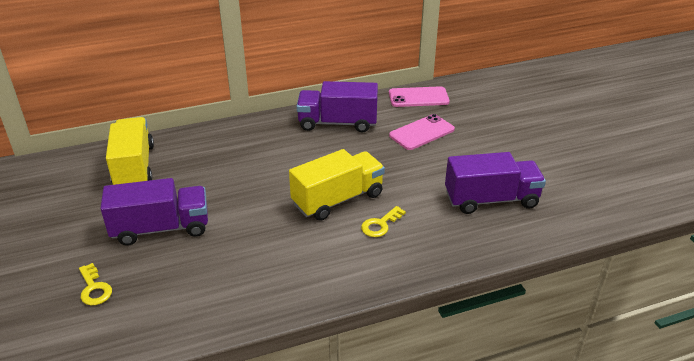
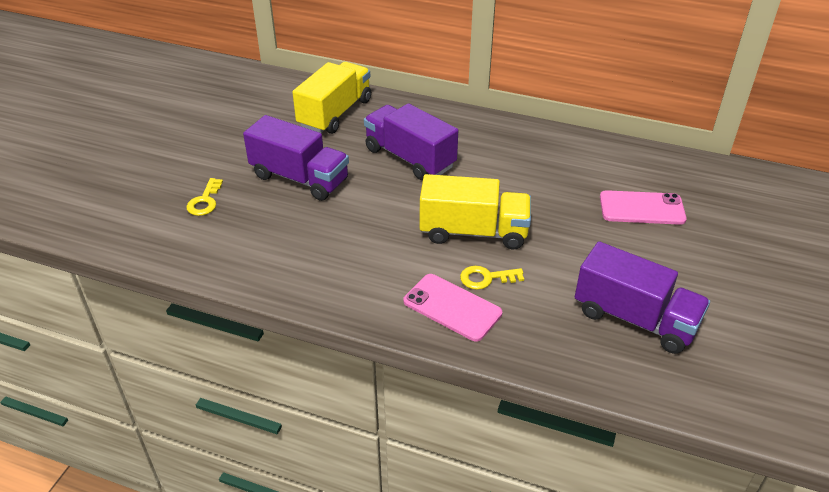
camera: 40 degrees right, 5 degrees up
(337, 123) = (560, 156): purple truck -> purple truck (410, 158)
(418, 97) = (684, 168): pink phone -> pink phone (452, 307)

